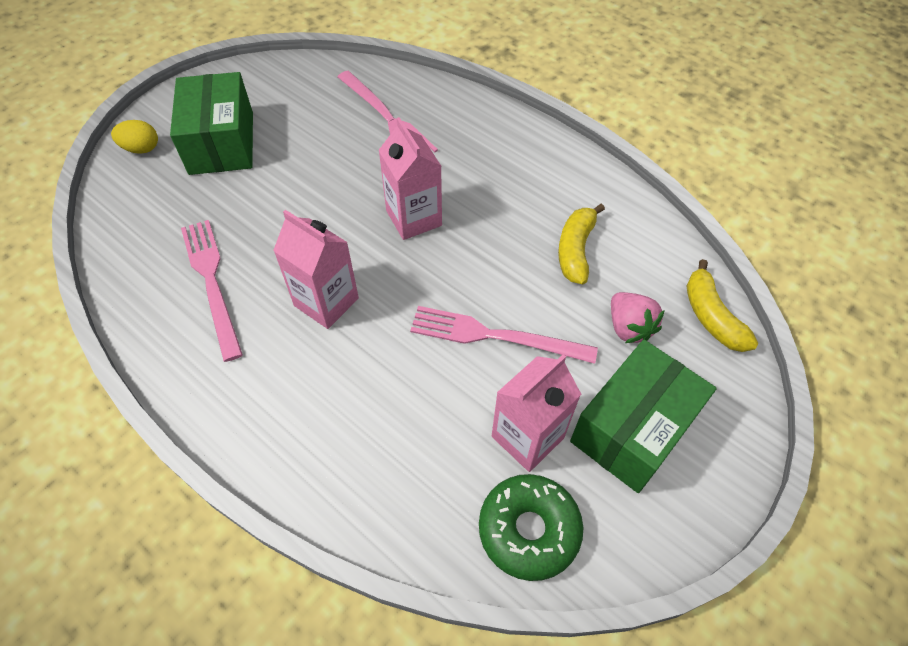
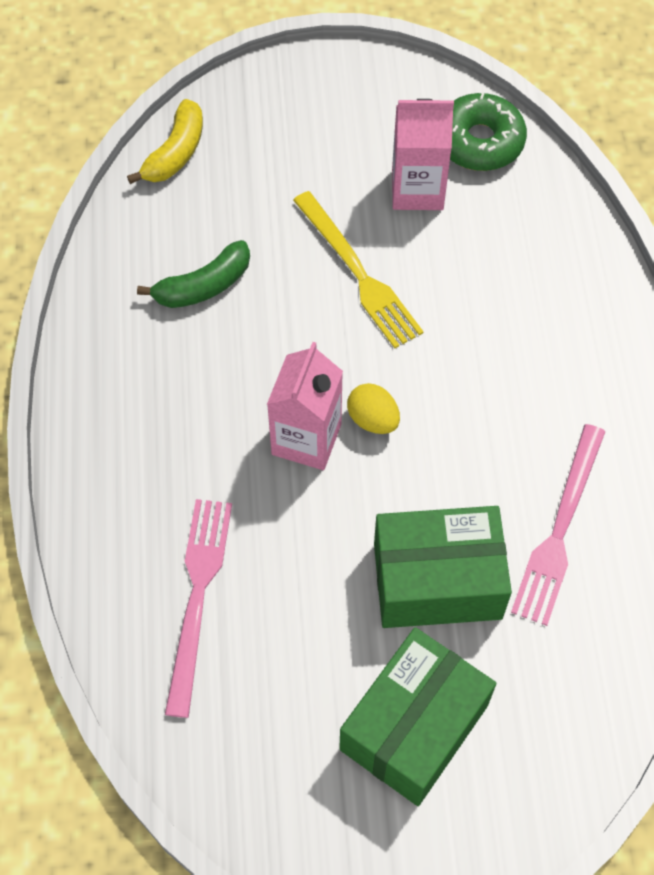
camera: 135 degrees left, 5 degrees up
(141, 148) = (515, 804): yellow egg -> yellow egg (373, 419)
(326, 302) = (469, 419): pink carton -> none
(495, 336) = (358, 273): pink fork -> yellow fork
(575, 250) = (203, 286): yellow banana -> green banana
(629, 327) = (248, 196): pink strawberry -> none
(633, 429) = (338, 137): green box -> green box (437, 581)

